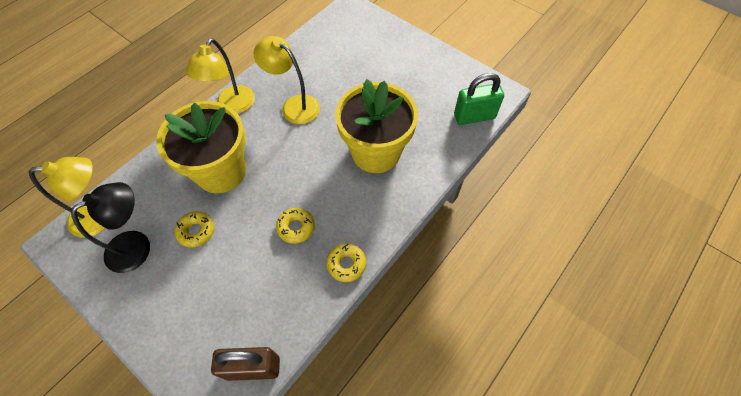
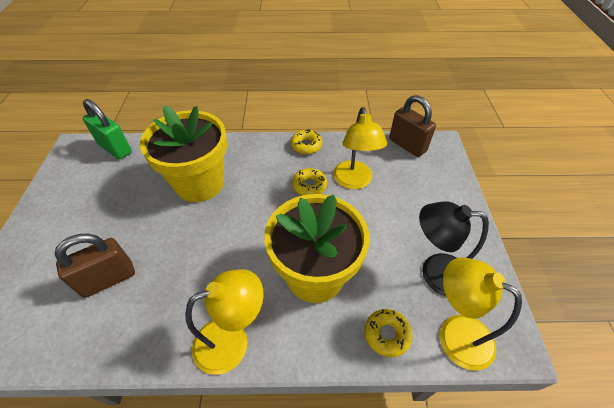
camera: 130 degrees left, 10 degrees down
(196, 231) = (378, 242): yellow donut -> yellow donut (387, 334)
(294, 105) = (188, 278): yellow lamp -> yellow lamp (354, 181)
(335, 70) = (108, 279): none -> brown padlock

